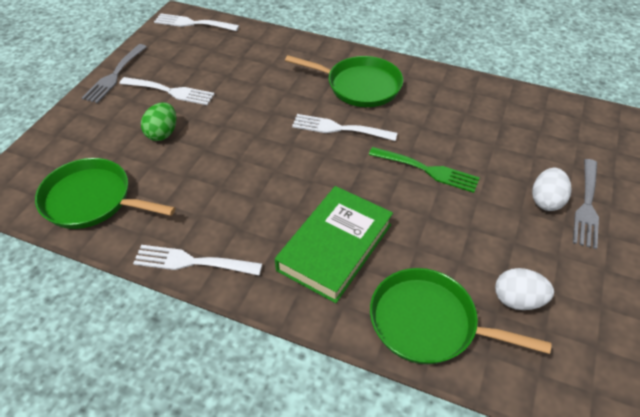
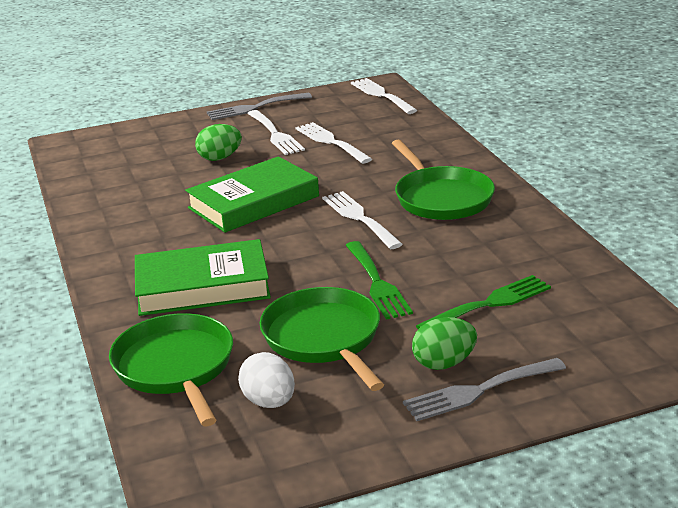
camera: 50 degrees right, 20 degrees down
(91, 200) = (106, 174): green pan -> green pan (324, 338)
(192, 262) = (99, 239): white fork -> white fork (330, 142)
(251, 156) = (253, 202): none -> green book
(501, 145) = (489, 304): none -> green fork
(546, 201) = (444, 363): white egg -> green egg

